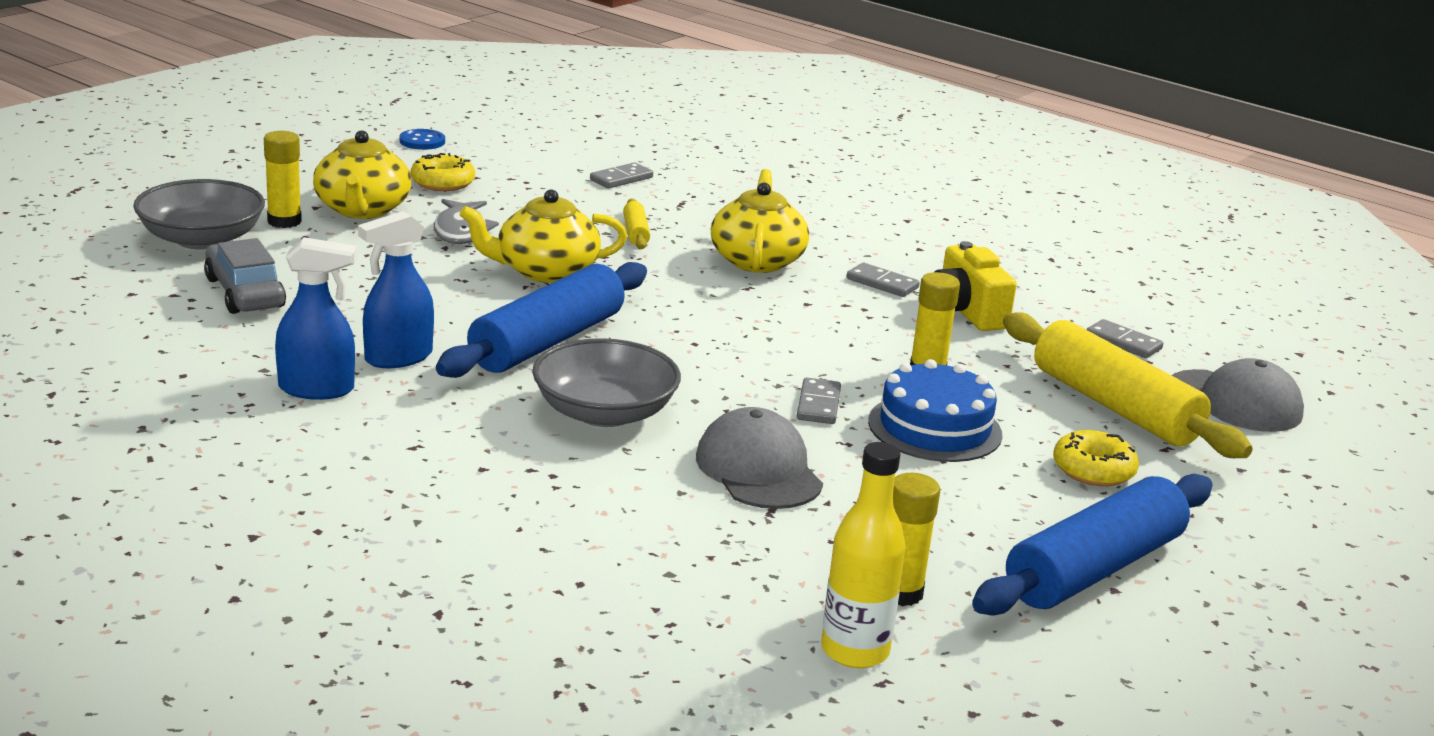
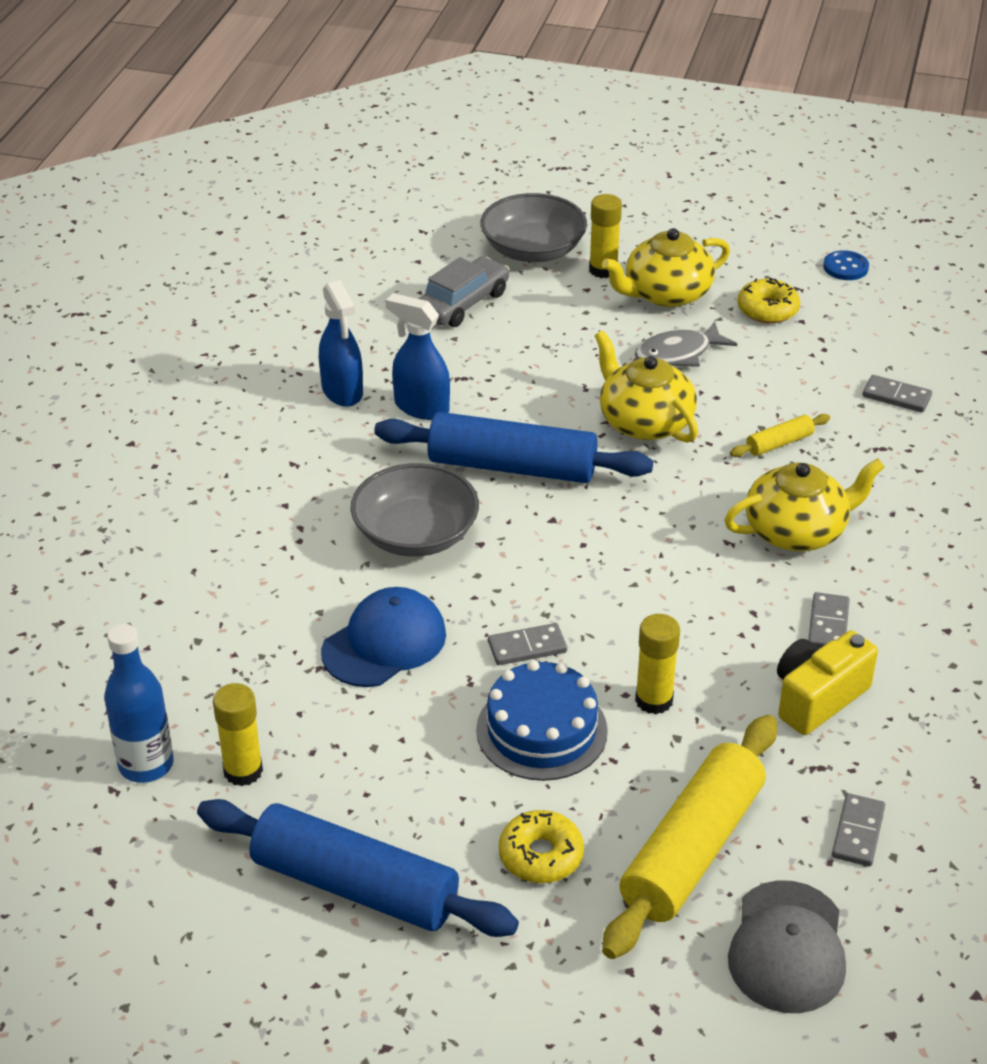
camera: 70 degrees right, 15 degrees up
(758, 470) = (384, 643): grey cap -> blue cap
(855, 651) = (146, 765): yellow bottle -> blue bottle

